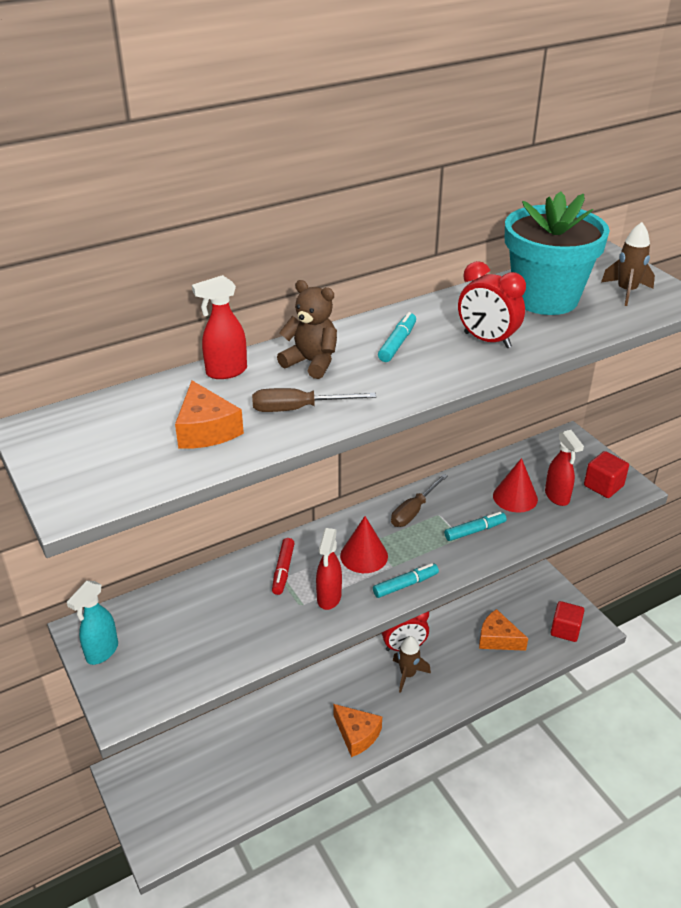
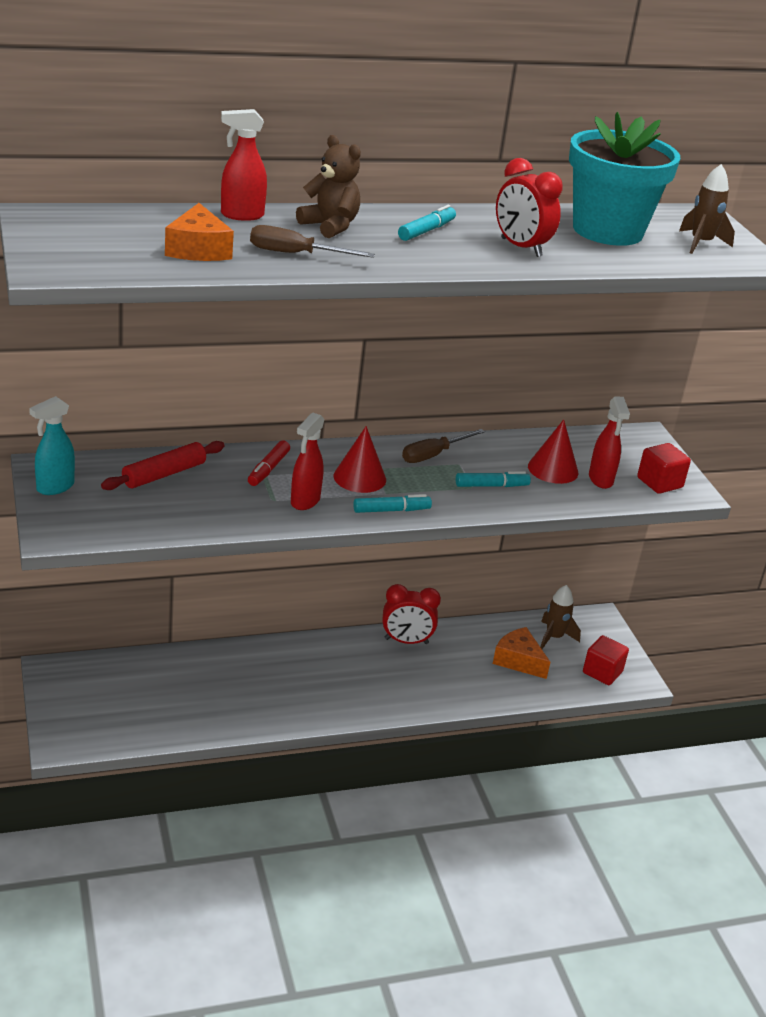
camera: 10 degrees right, 5 degrees down
(195, 605) = (164, 474): none -> red rolling pin
(357, 735) = (317, 703): orange cheese -> none
(408, 675) = (399, 666): brown rocket -> brown rocket (554, 637)

